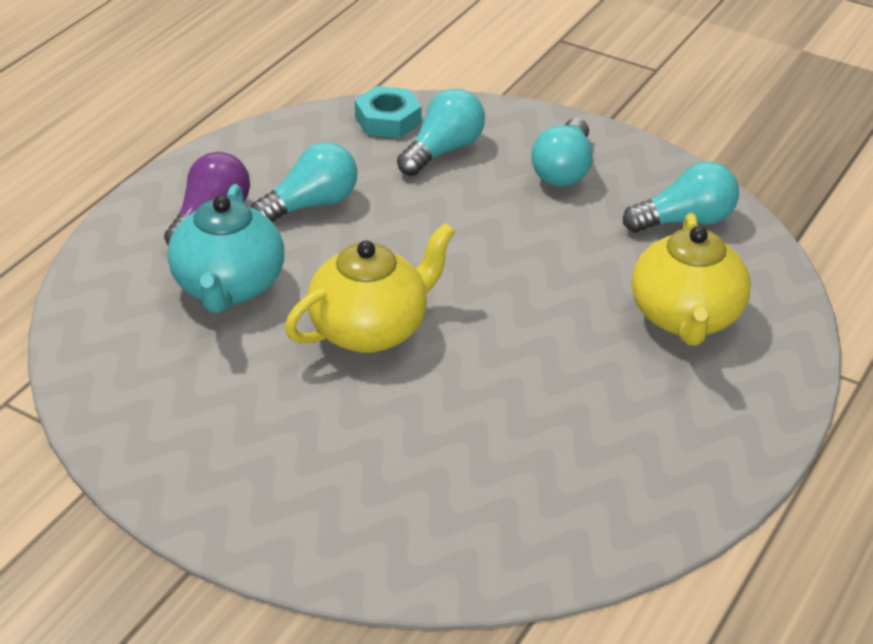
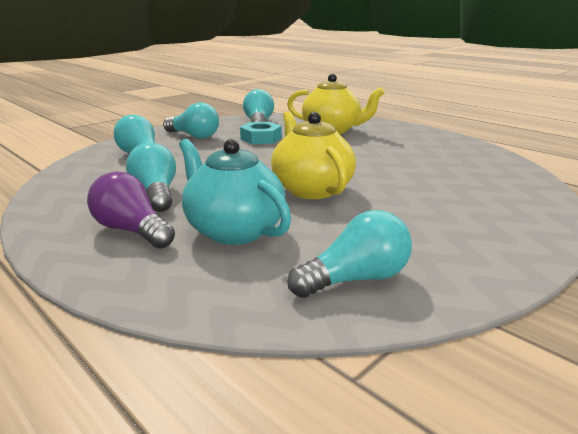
camera: 75 degrees left, 15 degrees down
(139, 389) = (355, 279): none -> turquoise light bulb
(228, 287) = (234, 230): turquoise teapot -> turquoise teapot turned 150 degrees counterclockwise
(388, 120) = (87, 165): turquoise nut -> turquoise nut (261, 138)

